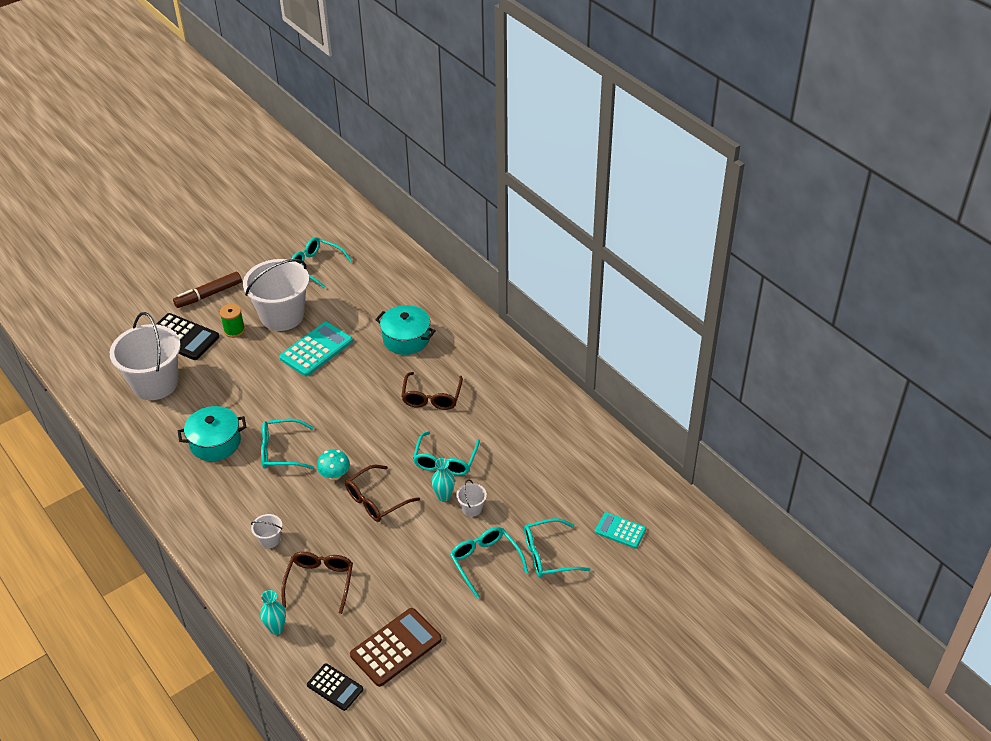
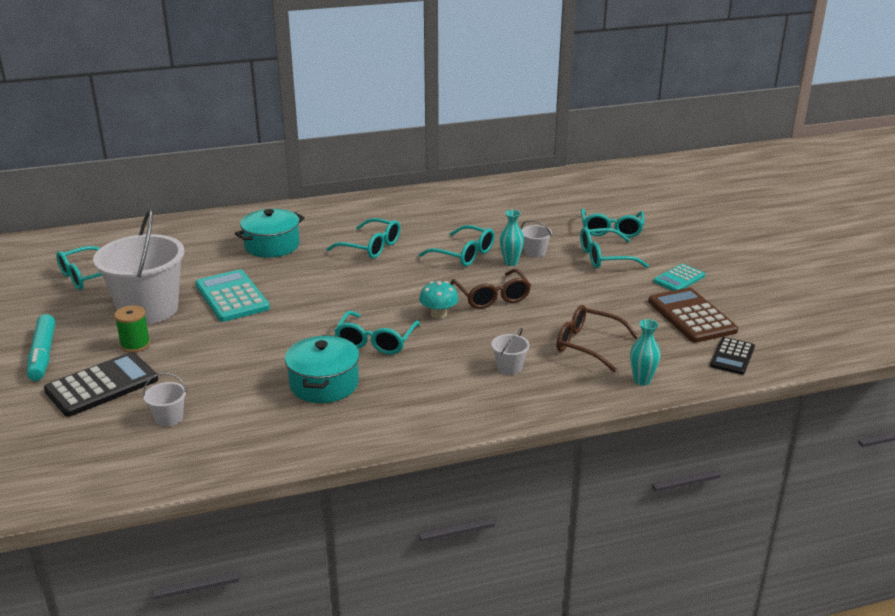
camera: 70 degrees left, 15 degrees down
(155, 383) = (169, 418): white bucket -> white bucket, size x0.40
(209, 295) = (43, 354): brown marker -> turquoise marker
(335, 687) = (732, 356): black calculator -> black calculator turned 150 degrees clockwise
(431, 398) = (371, 247): brown glasses -> turquoise glasses
(620, 530) = (599, 198): turquoise calculator -> turquoise calculator (679, 279)

